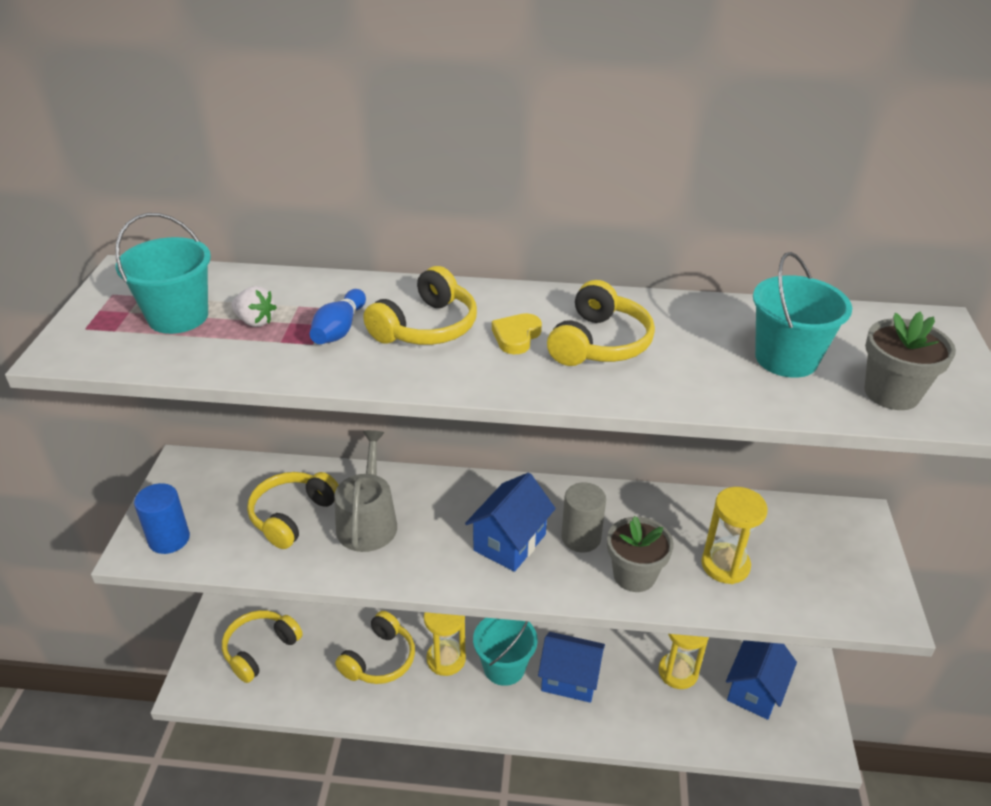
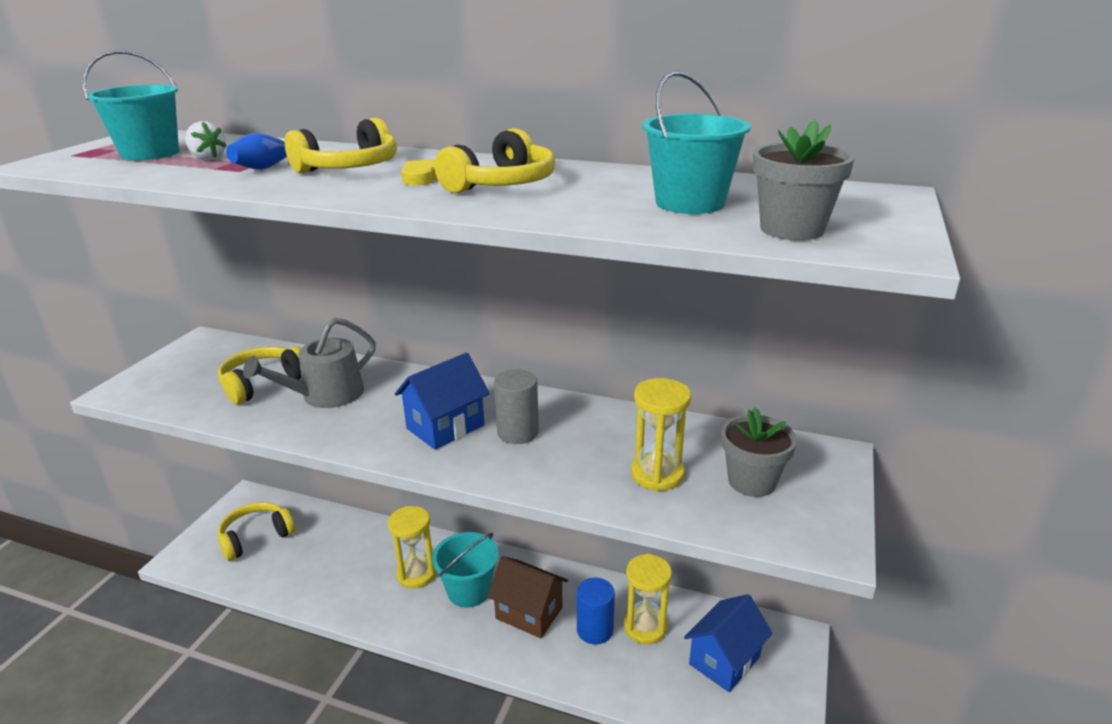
camera: 15 degrees right, 10 degrees down
(169, 539) = (150, 386): blue cylinder -> blue cylinder (595, 630)
(368, 521) = (326, 395): grey watering can -> grey watering can turned 150 degrees counterclockwise
(379, 659) = (355, 563): yellow headphones -> none
(569, 679) = (529, 613): blue house -> brown house
(634, 575) = (554, 469): grey flower pot -> grey flower pot (752, 481)

